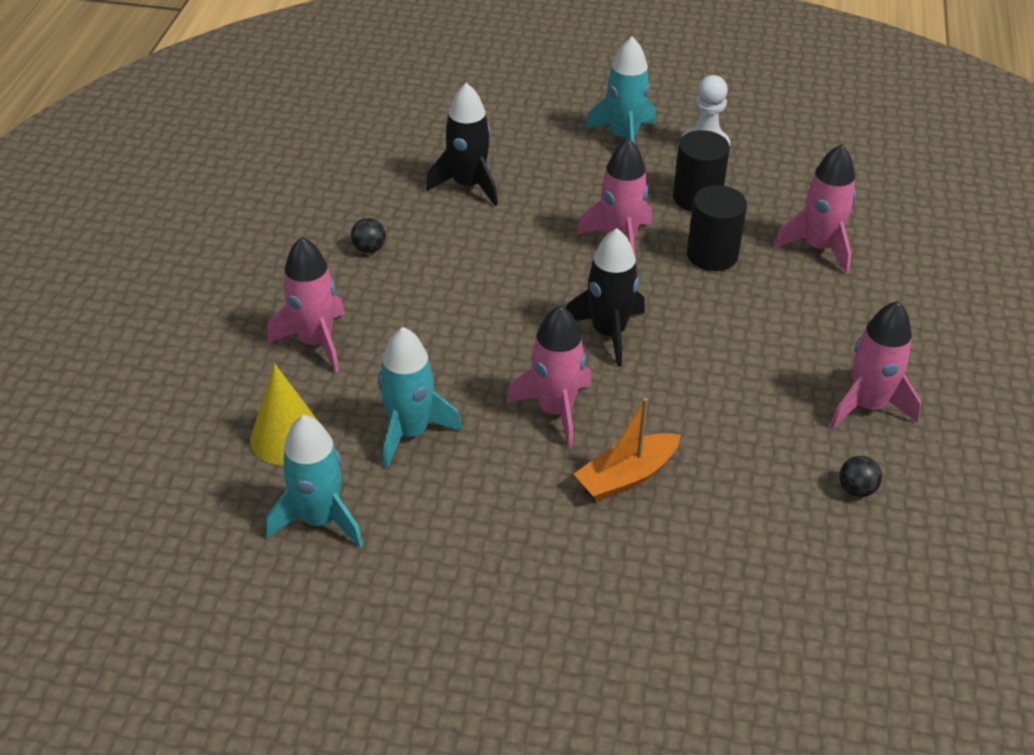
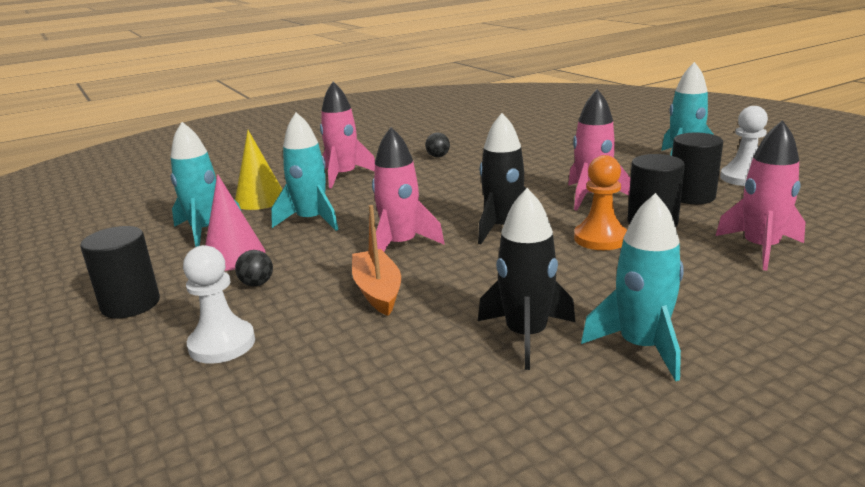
camera: 50 degrees right, 20 degrees down
(422, 528) = (234, 256): none -> pink cone
(440, 648) = (130, 304): none -> black cylinder
(468, 185) = (539, 151): black rocket -> black rocket (526, 335)
(603, 616) = (222, 344): none -> white pawn
(626, 476) = (377, 291): orange boat -> orange boat turned 60 degrees clockwise
(701, 300) = (600, 238): none -> orange pawn
(856, 489) = (531, 389): black ball -> black ball (257, 284)
(867, 405) = (641, 347): pink rocket -> turquoise rocket

